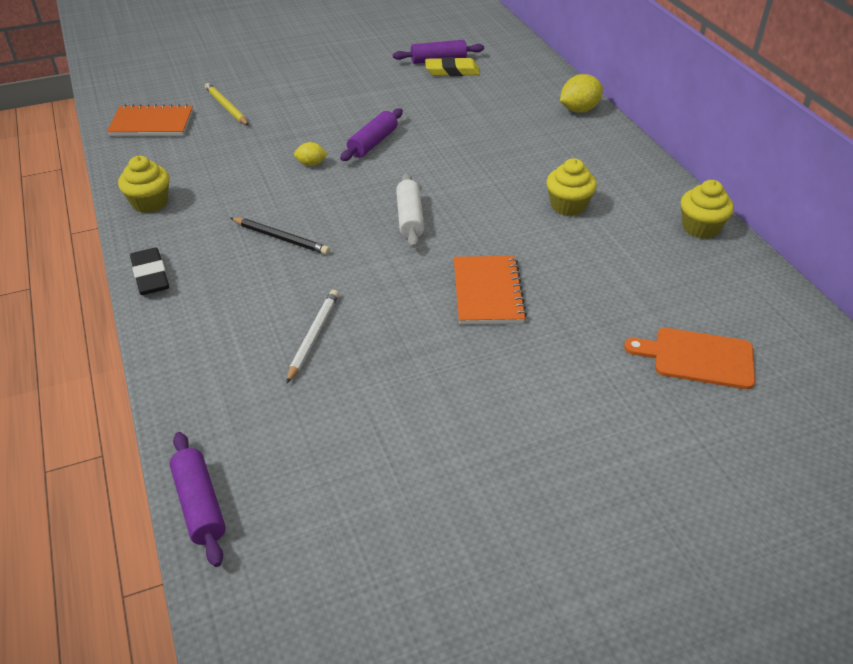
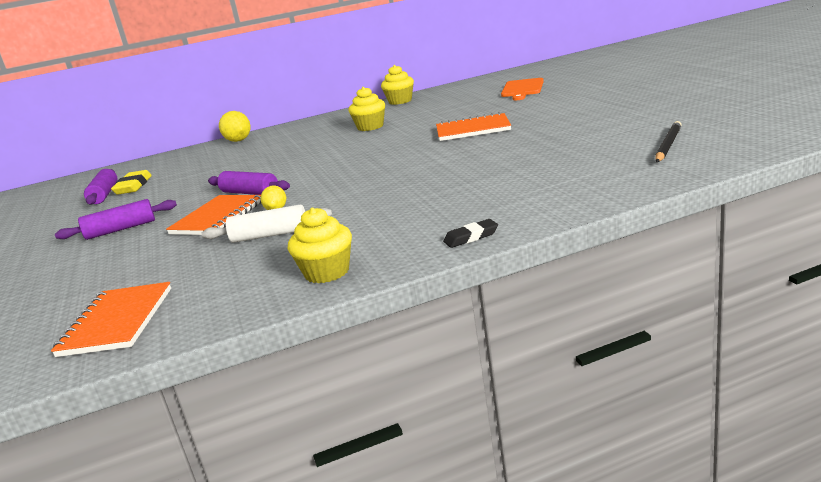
camera: 85 degrees left, 20 degrees down
(150, 276) = (471, 237): black eraser -> black eraser, size x0.64
(199, 504) = (740, 156): purple rolling pin -> purple rolling pin (121, 229)
(226, 107) = (113, 278): yellow pencil -> none
(281, 238) = (405, 197): black pencil -> black pencil (668, 145)
(313, 336) = (540, 161): white pencil -> none
(318, 134) = (218, 217): none -> orange notebook
(410, 218) = (379, 161): white rolling pin -> white rolling pin (270, 235)

